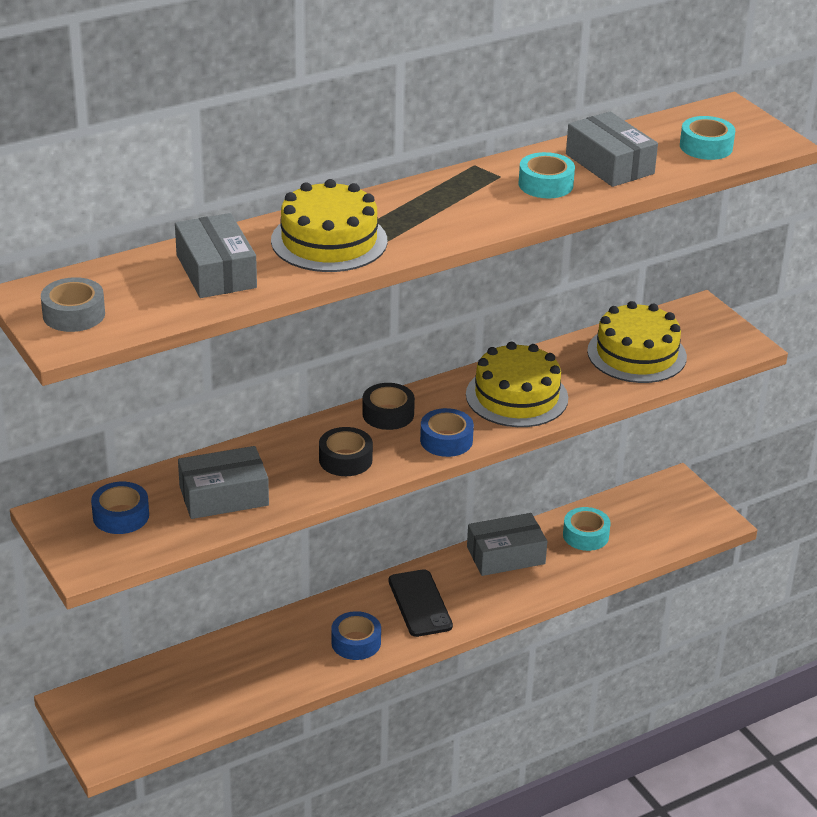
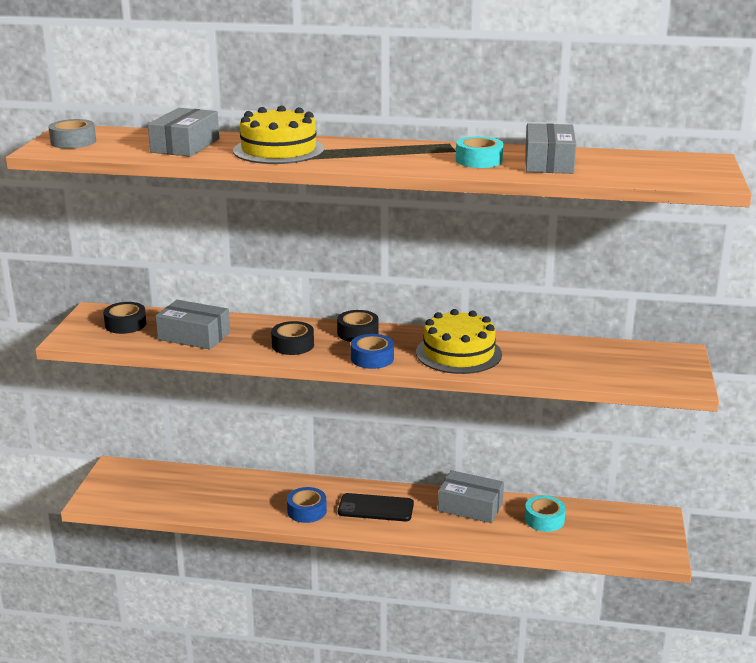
camera: 40 degrees right, 10 degrees down
(121, 516) = (125, 324): blue tape -> black tape
(420, 603) = (376, 508): black phone -> black phone turned 75 degrees clockwise
(636, 354) = (586, 360): yellow cake -> none
(706, 147) = (646, 171): turquoise tape -> none

